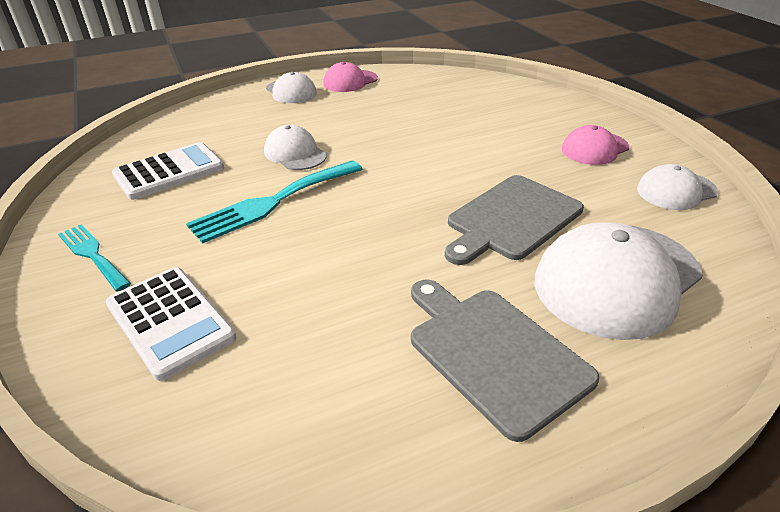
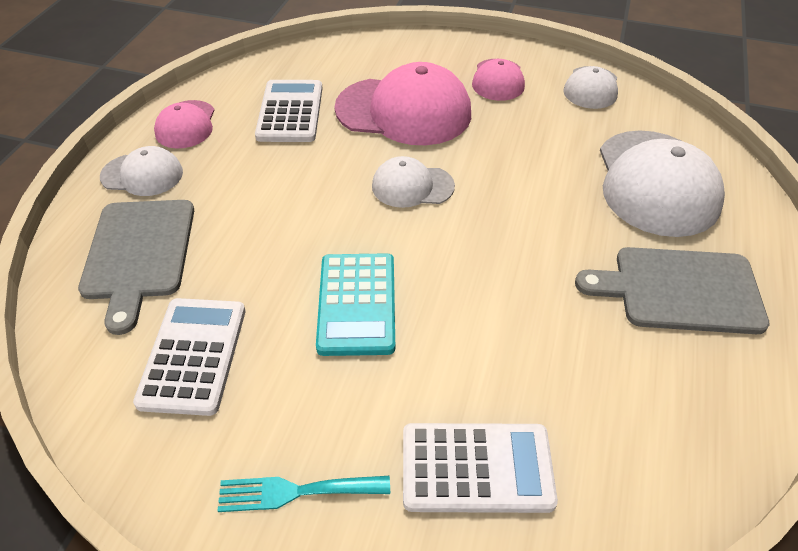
camera: 50 degrees left, 10 degrees up
(272, 202) = (357, 304): turquoise fork -> turquoise calculator
(295, 153) = (283, 242): white cap -> white cap (412, 186)
(414, 100) = (290, 112): none -> white calculator
(486, 132) = (404, 111): none -> pink cap
(511, 219) = (542, 182): grey cutting board -> grey cutting board (139, 254)

